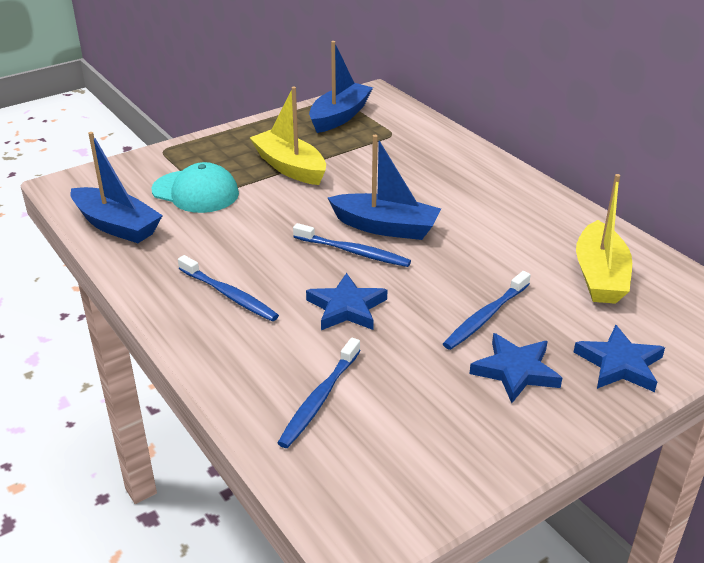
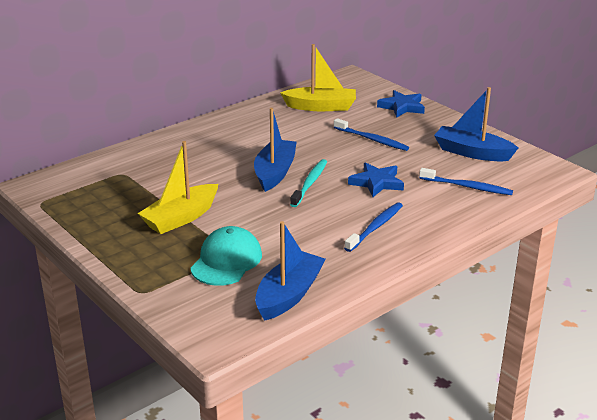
camera: 95 degrees left, 5 degrees down
(339, 116) = (81, 200): blue boat -> blue boat (472, 152)
(354, 252) = (310, 183): blue toothbrush -> turquoise toothbrush
(515, 371) = (418, 132): blue star -> none

